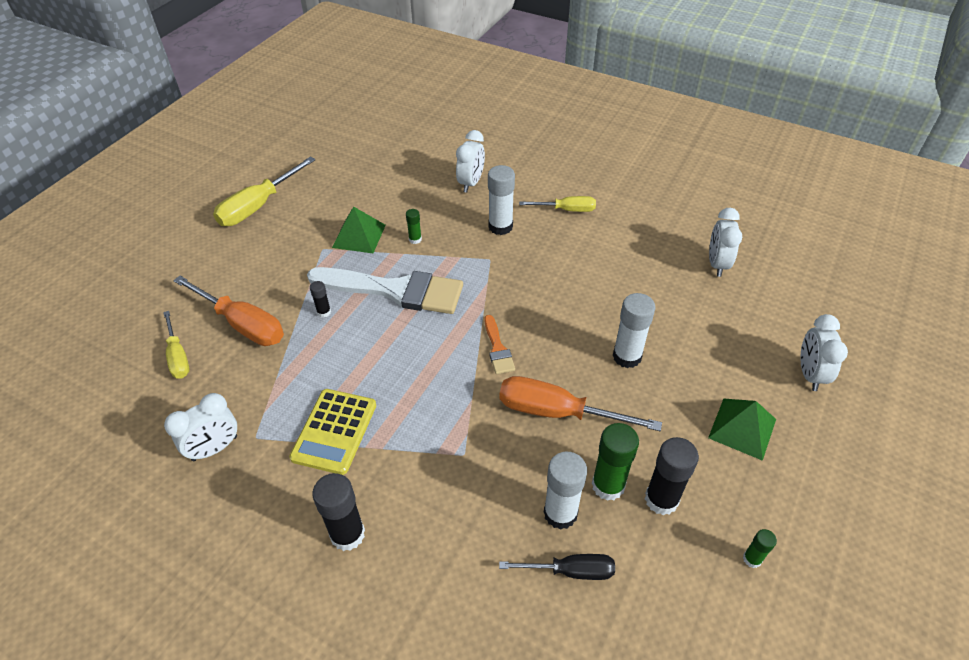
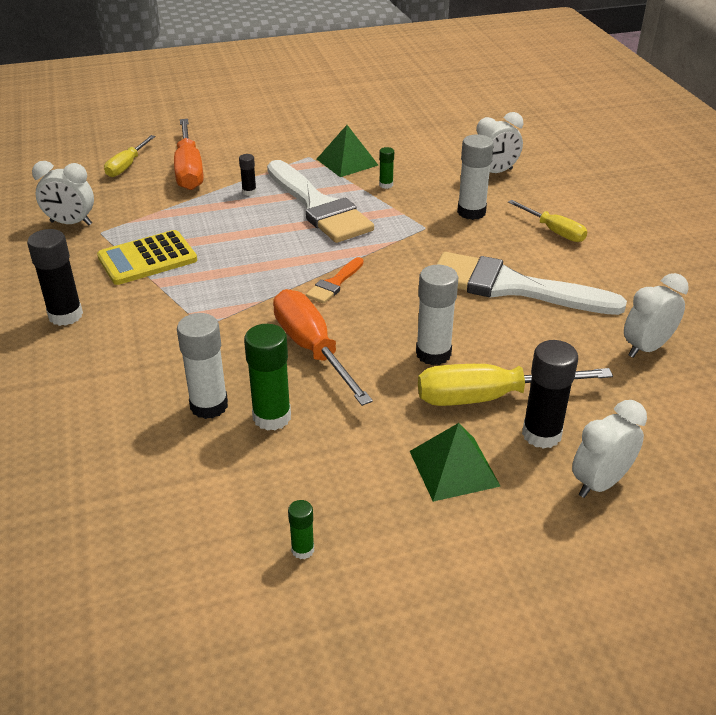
camera: 45 degrees right, 10 degrees down
(258, 206) = (305, 111): yellow screwdriver -> yellow screwdriver (488, 397)
(570, 571) = (158, 441): black screwdriver -> none
(600, 271) = (512, 287): none -> white brush
(661, 499) = (297, 456): black glue stick -> black glue stick (541, 434)

